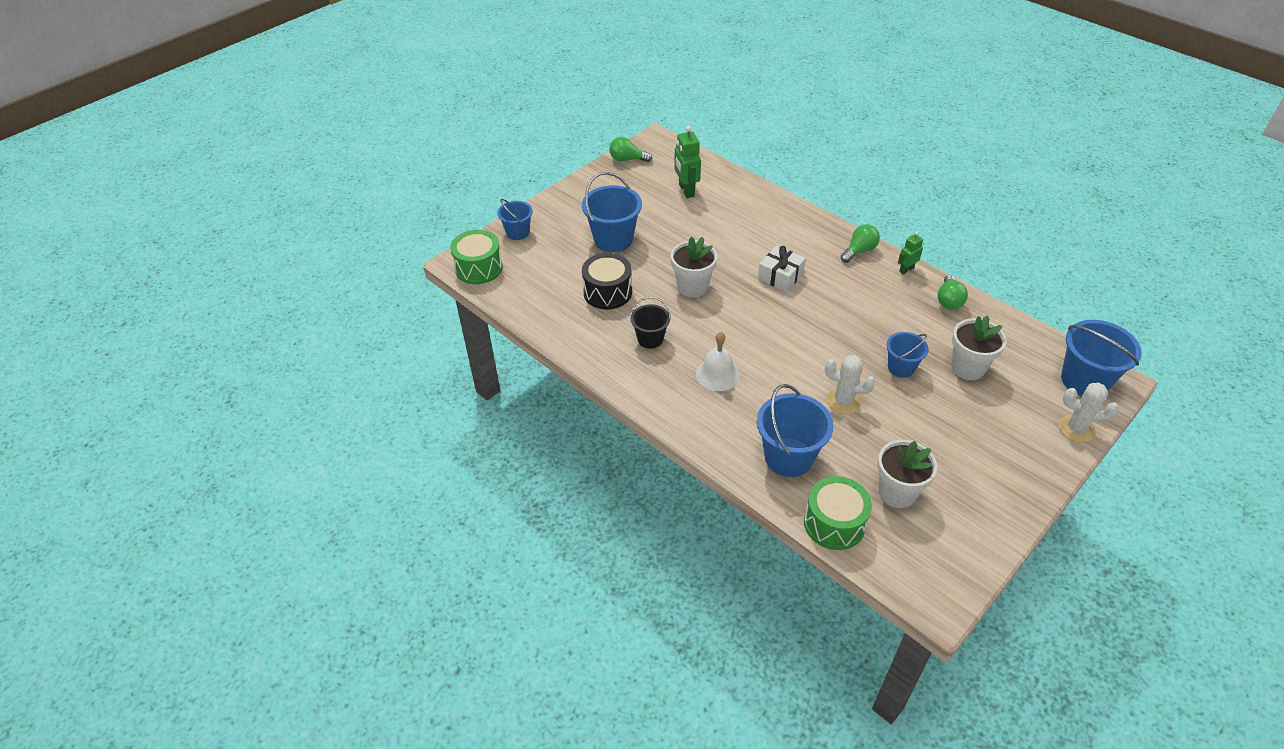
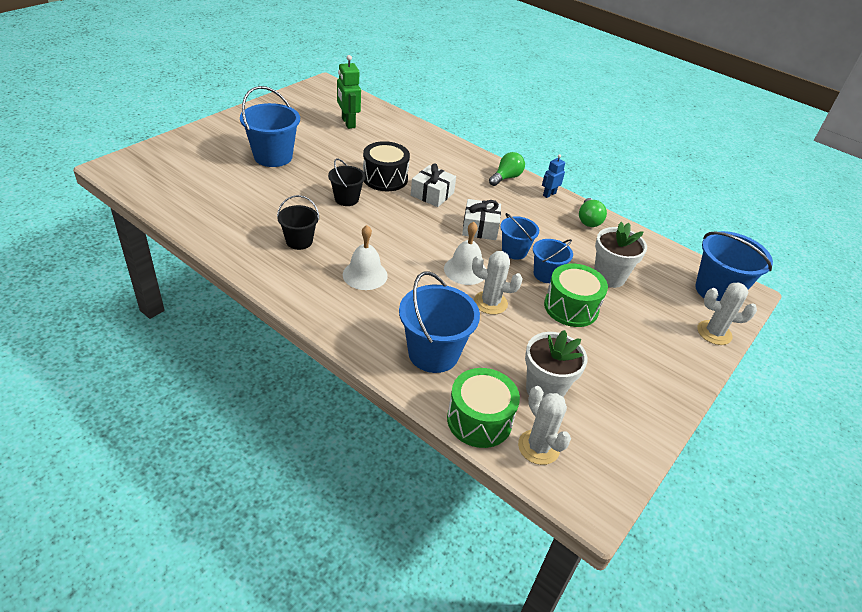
camera: 10 degrees left, 5 degrees down
(479, 268) = (131, 173): green drum -> green drum (571, 307)
(517, 232) = (178, 146): blue bucket -> blue bucket (514, 251)
(607, 292) = (261, 199): black drum -> black drum (385, 178)
(627, 159) = (295, 96): green light bulb -> none
(692, 287) = (346, 199): white flower pot -> black bucket
(817, 365) = (465, 270): none -> white bell
(831, 315) = (480, 228): none -> white gift
(890, 549) = (538, 447): none -> white cactus
(906, 270) = (549, 194): green robot -> blue robot

